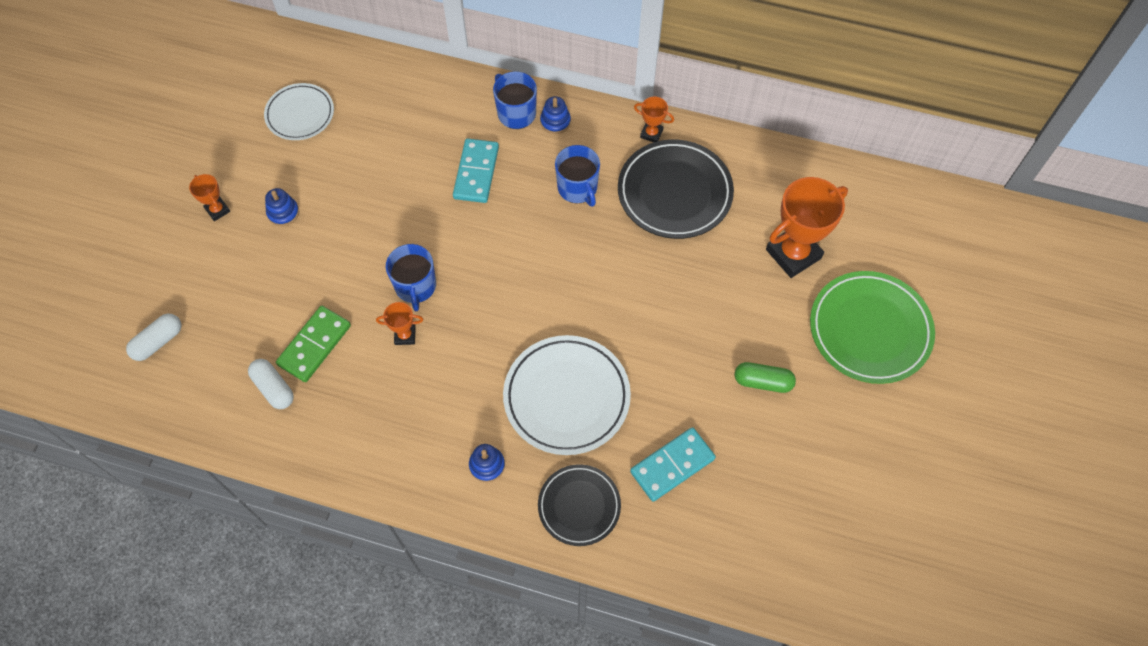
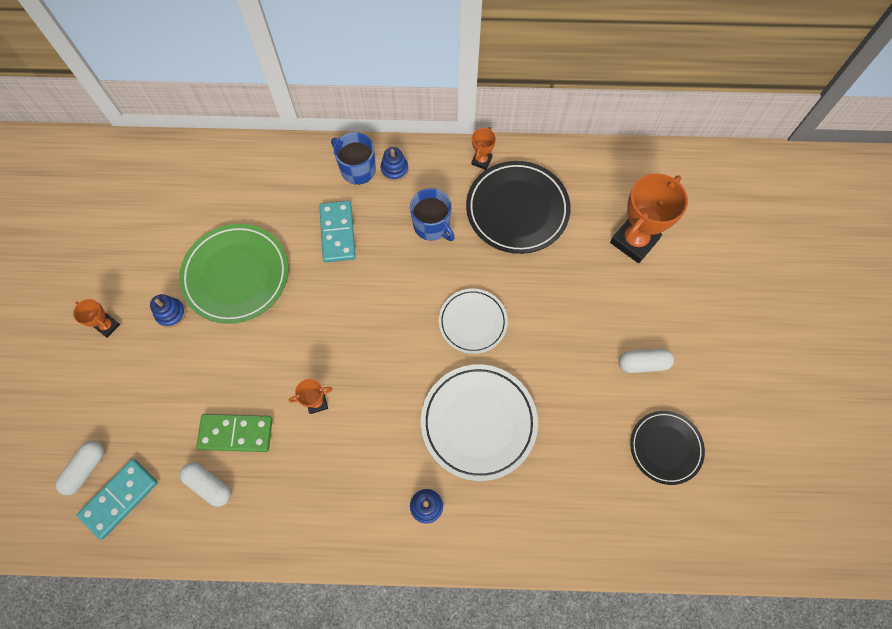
camera: 15 degrees left, 5 degrees up
(300, 114) = (160, 215): white plate -> white plate (472, 322)
(314, 345) = (236, 433): green domino -> green domino turned 75 degrees clockwise
(415, 286) = (313, 353): blue mug -> none
(579, 506) = (519, 522): black plate -> black plate (665, 448)
(651, 133) = (481, 161): orange trophy -> orange trophy turned 75 degrees counterclockwise
(672, 465) = (589, 461): turquoise domino -> turquoise domino (119, 498)
(763, 382) = (643, 363): green capsule -> white capsule
(869, 330) = (717, 293): green plate -> green plate (236, 275)

